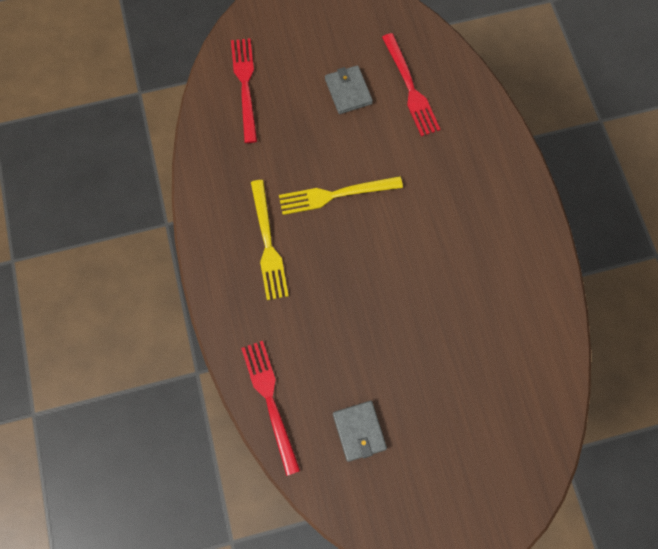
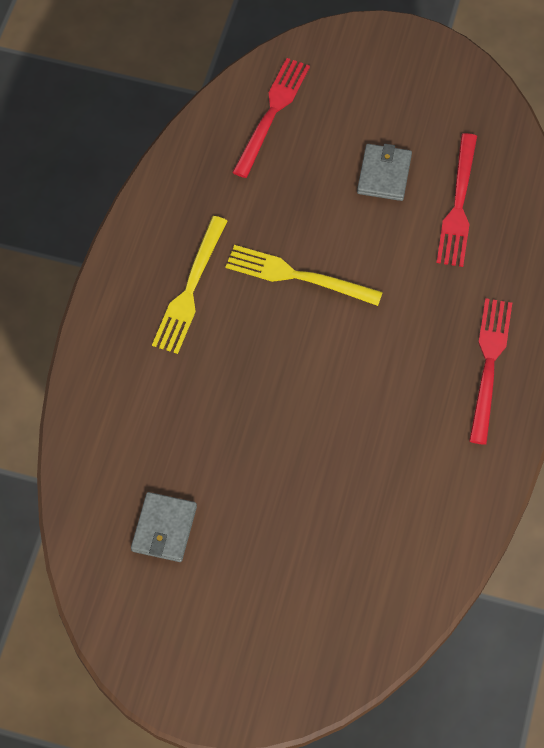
camera: 30 degrees right, 10 degrees down
(270, 401) = (90, 448): red fork -> red fork (489, 364)

